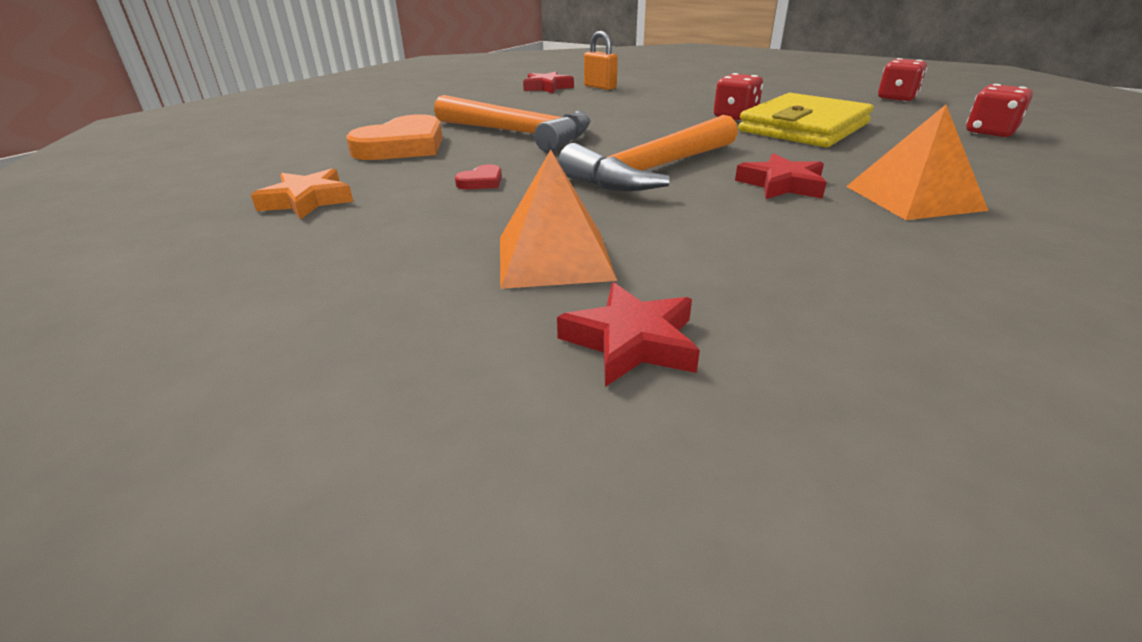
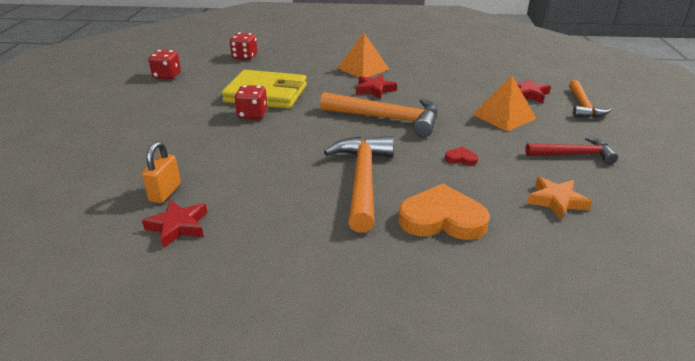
camera: 120 degrees left, 0 degrees up
(344, 262) = (574, 154): none -> red hammer
(463, 402) = (583, 106): none -> orange hammer

